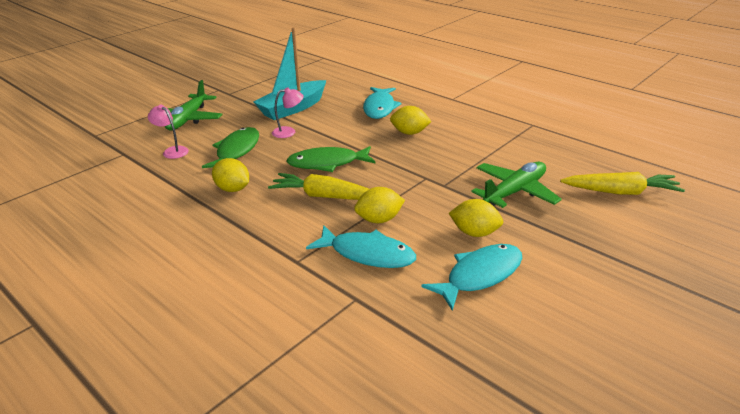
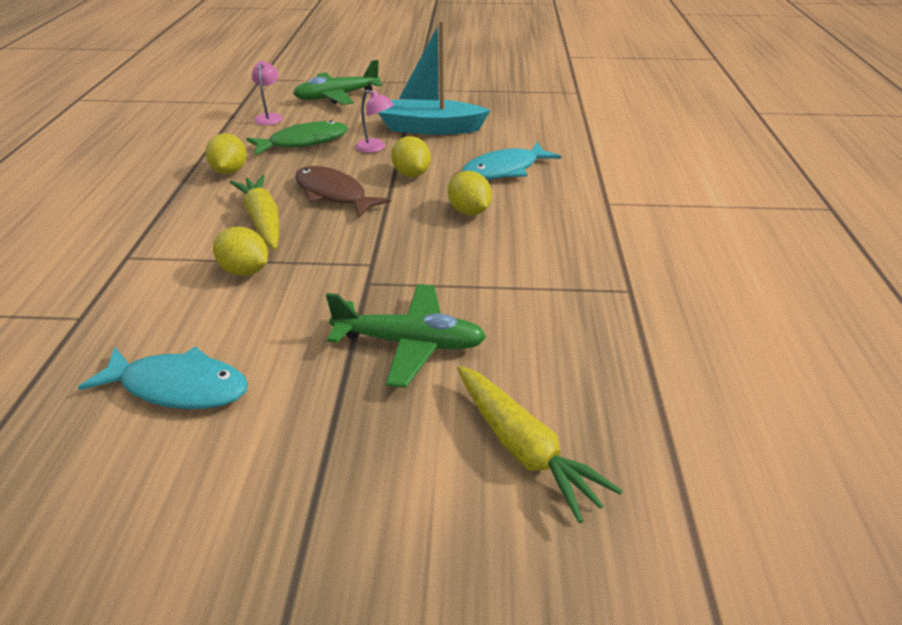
camera: 50 degrees right, 5 degrees up
(327, 163) = (333, 194): green fish -> brown fish
(367, 254) = (169, 291): turquoise fish -> none
(474, 233) = (274, 347): yellow lemon -> yellow lemon (411, 174)

